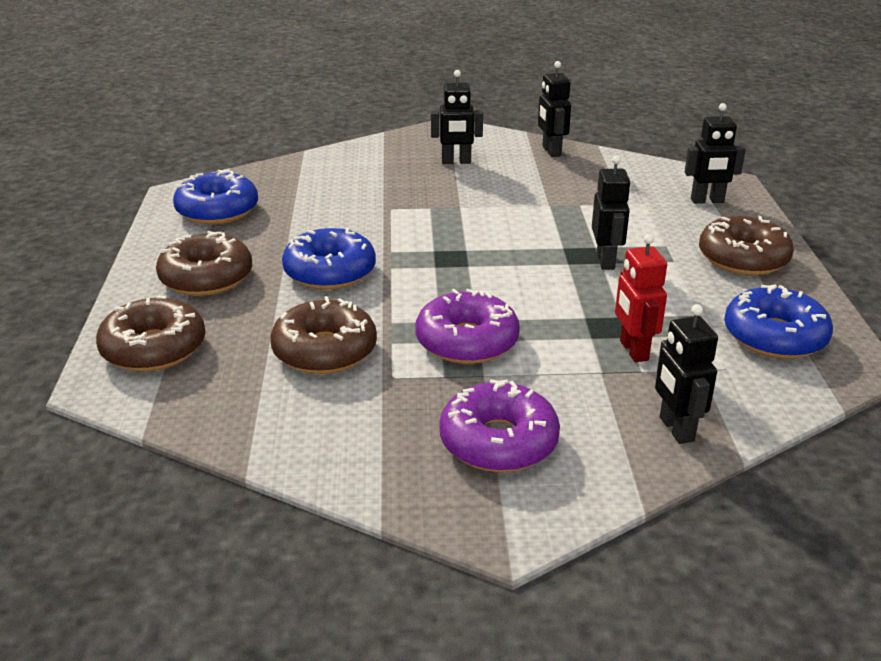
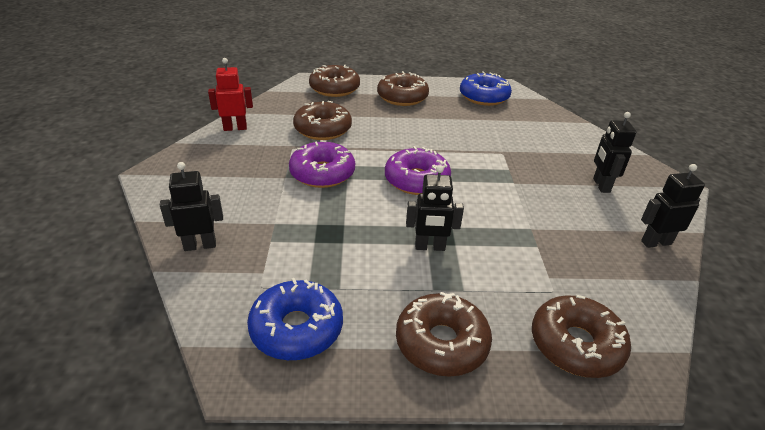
camera: 90 degrees right, 5 degrees up
(330, 272) = (409, 131): blue donut -> none
(498, 442) = (220, 177): purple donut -> purple donut (416, 180)
(633, 350) = (295, 241): red robot -> red robot (235, 128)
(707, 201) = (576, 344): black robot -> brown donut

